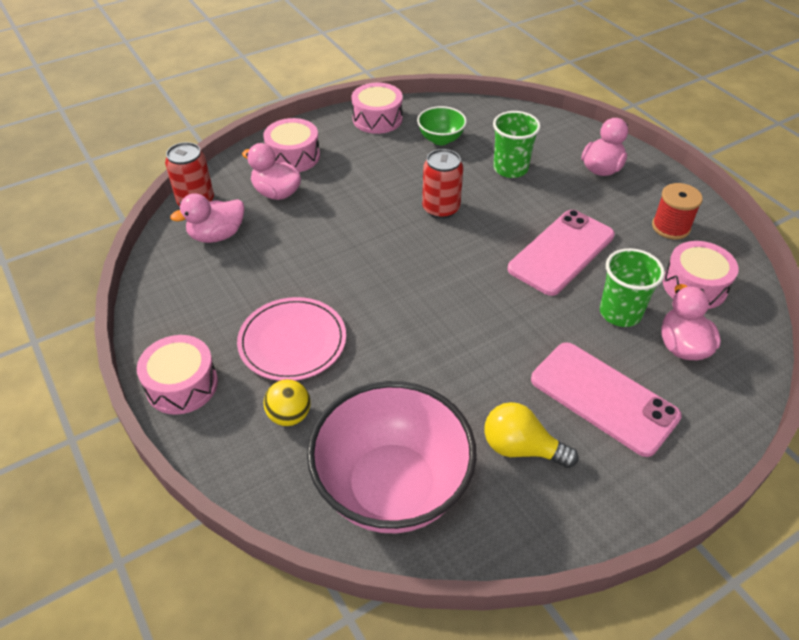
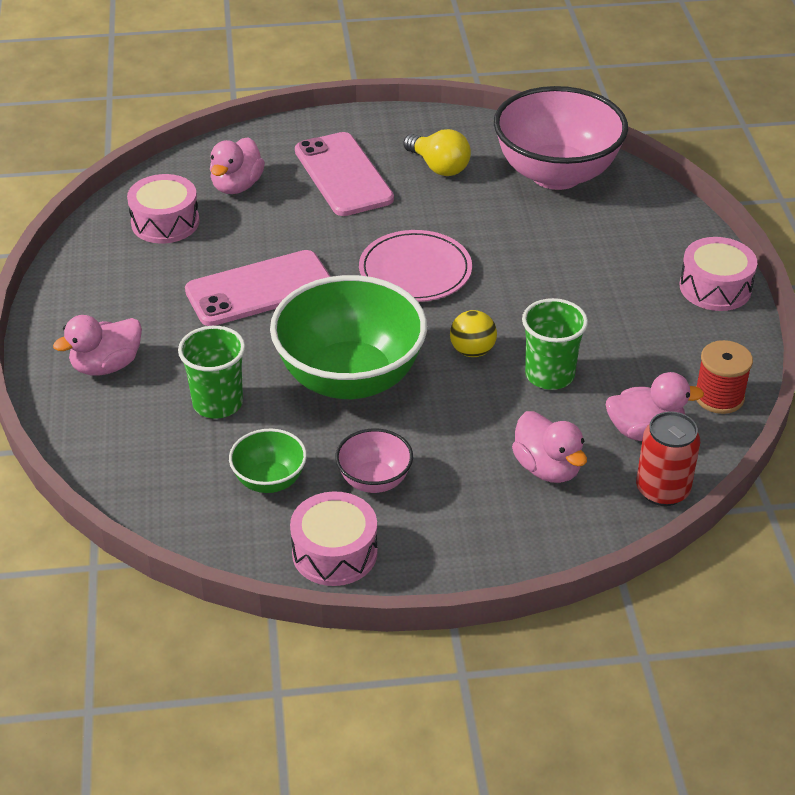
camera: 155 degrees left, 5 degrees down
(289, 415) = (620, 238): yellow ball -> yellow ball (472, 351)
(292, 341) = (595, 292): pink plate -> pink plate (415, 270)
(293, 156) = (499, 523): pink drum -> none
(380, 156) = (374, 480): none -> pink bowl
(441, 209) = (350, 378): red can -> green bowl
(620, 313) = (261, 223): green cup -> green cup (549, 375)
(671, 227) = (116, 277): red spool -> red spool (719, 397)

